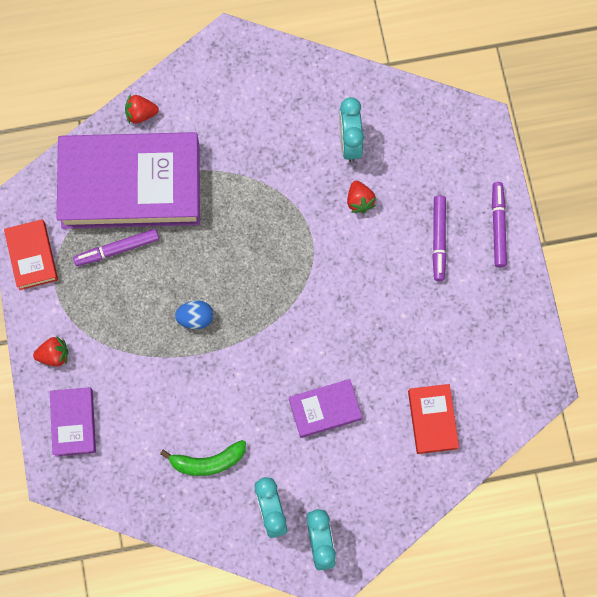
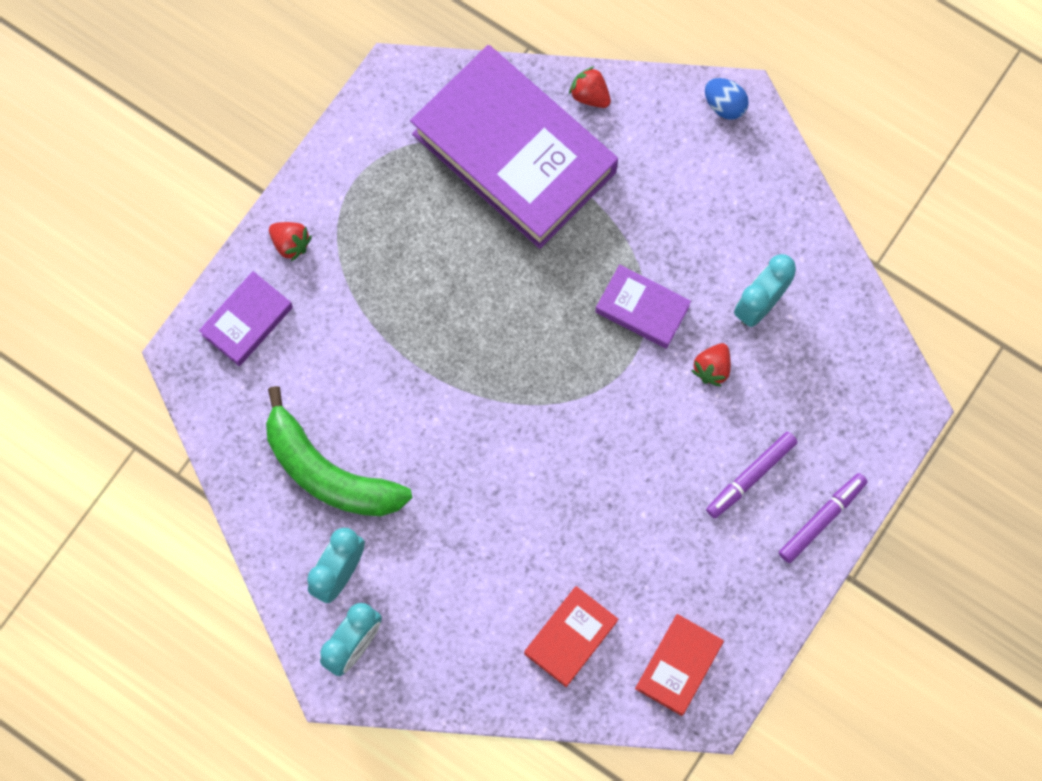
camera: 45 degrees right, 0 degrees up
(32, 256) = (360, 135): red book -> red book (678, 665)
(117, 249) = (442, 201): purple marker -> none
(195, 318) = (449, 331): blue egg -> blue egg (724, 105)
(208, 461) = (328, 472): green banana -> green banana, size x1.67
(325, 409) = (481, 529): purple book -> purple book (642, 309)

